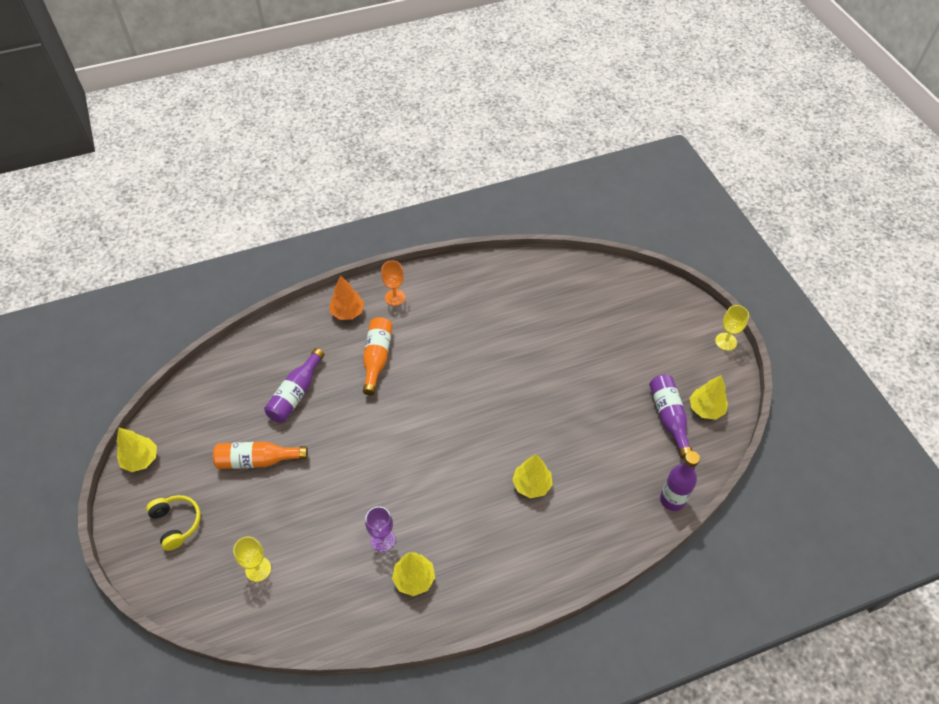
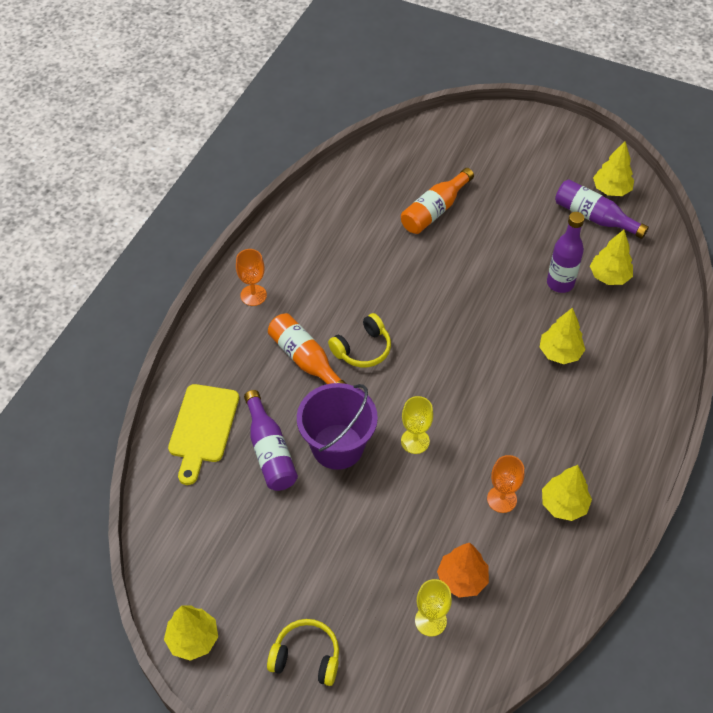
camera: 45 degrees left, 0 degrees up
(257, 460) = (310, 537): orange bottle -> orange bottle (434, 210)
(279, 350) = (202, 428): none -> yellow cutting board
(333, 423) = (337, 446): none -> purple bucket
(348, 312) = (225, 342): orange tree -> orange tree (462, 579)
(382, 540) = (501, 499): purple goblet -> orange goblet
(415, 379) = (362, 349): none -> yellow headphones
(629, 465) = (609, 276): none -> yellow tree
(672, 500) = (668, 276): purple bottle -> purple bottle (560, 283)
(726, 341) = (565, 127): yellow goblet -> yellow goblet (415, 441)

